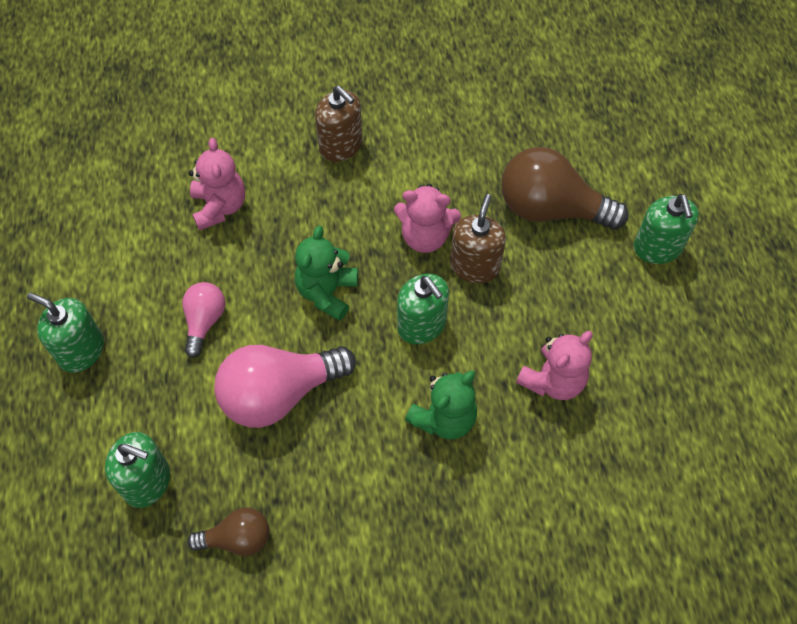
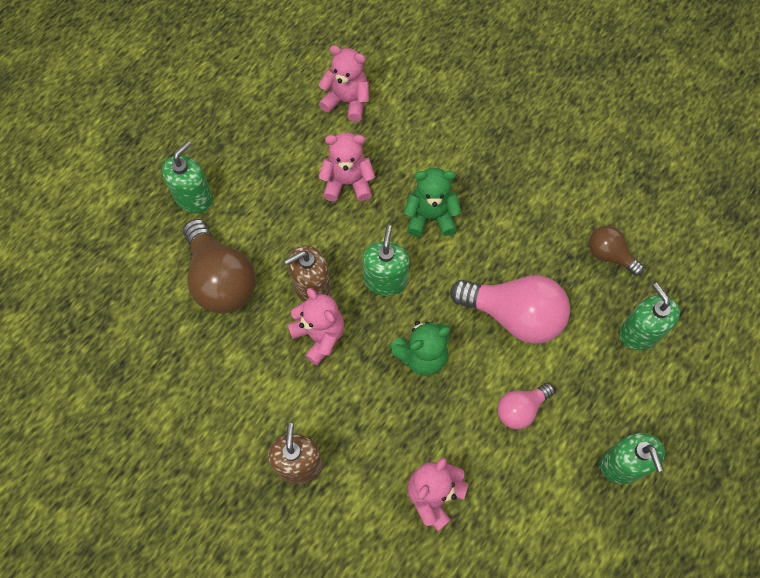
camera: 135 degrees left, 5 degrees up
(654, 464) = (347, 101): none -> pink teddy bear

